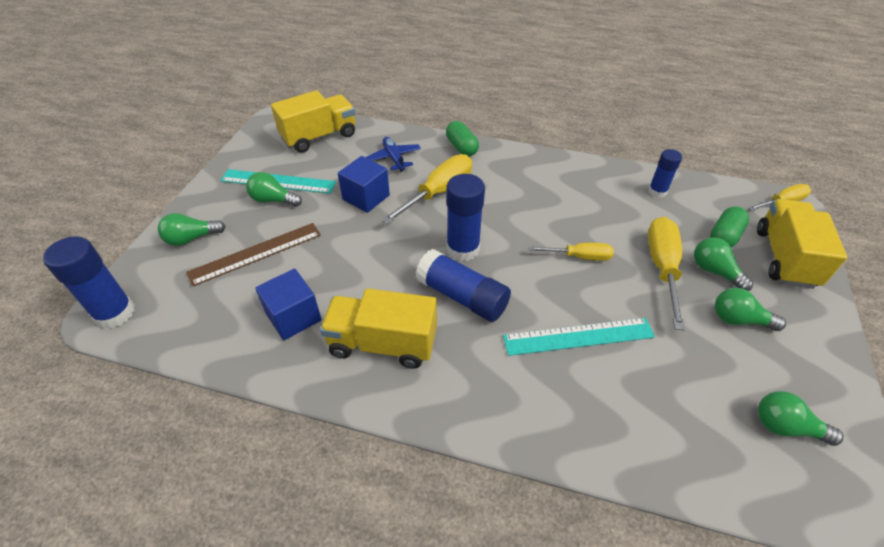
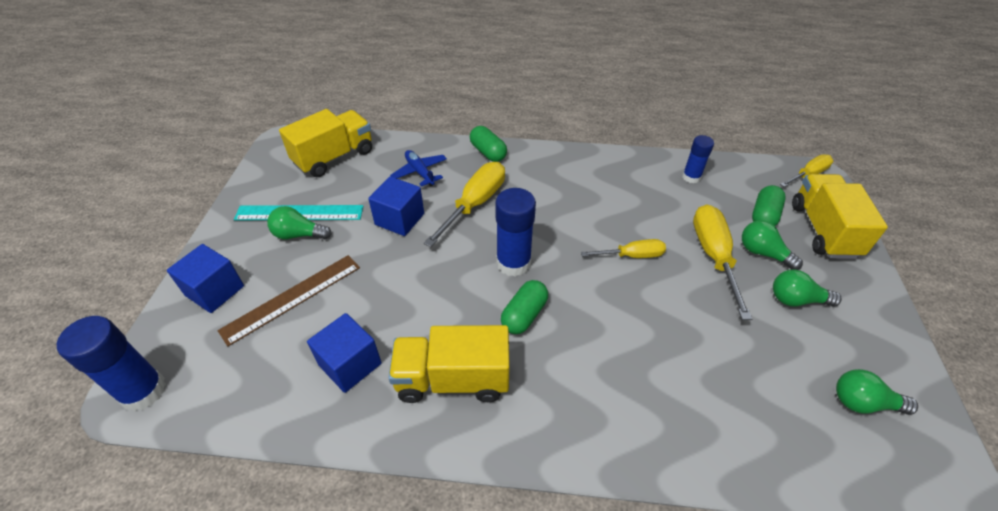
camera: 10 degrees left, 0 degrees up
(191, 238) = (215, 291): green light bulb -> blue cube
(462, 296) = (524, 315): blue glue stick -> green capsule
(578, 337) = (650, 341): turquoise ruler -> none

